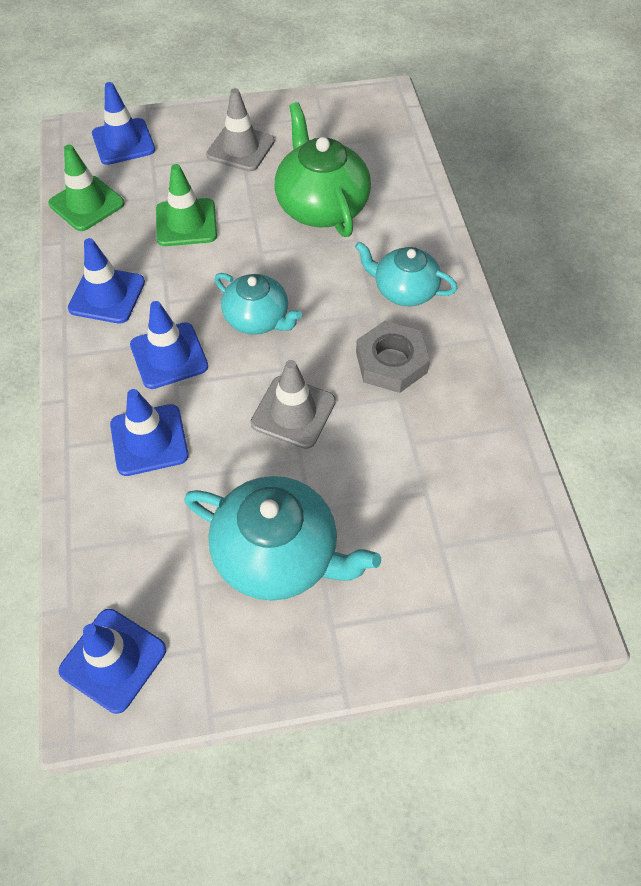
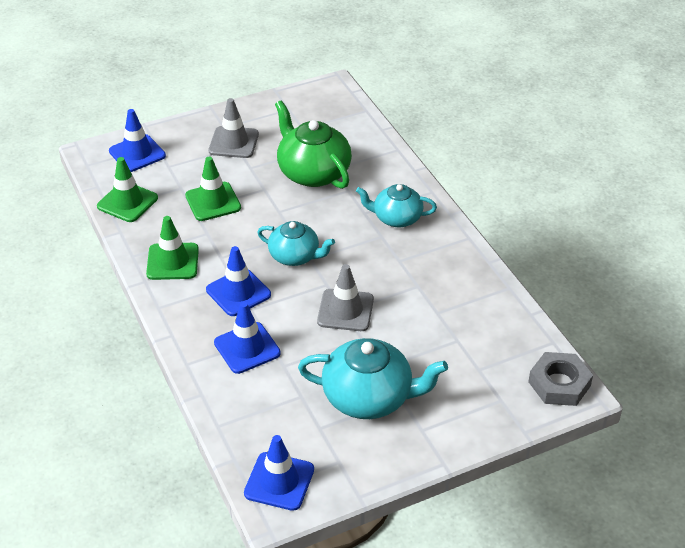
camera: 15 degrees left, 15 degrees down
(107, 295) = (172, 262): blue traffic cone -> green traffic cone
(391, 362) = (404, 266): grey nut -> grey nut (559, 384)

